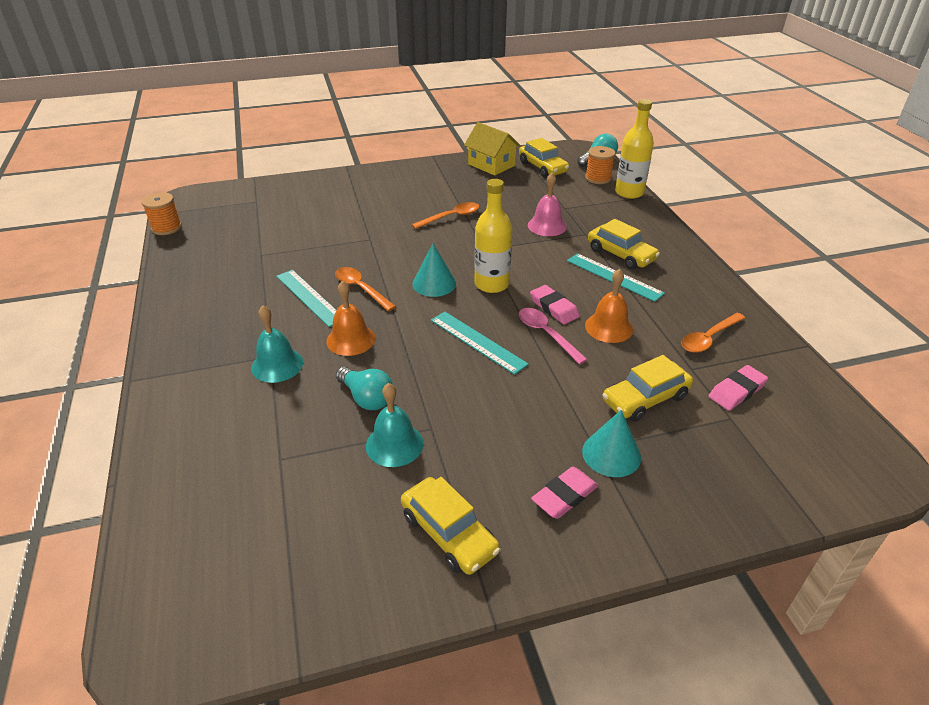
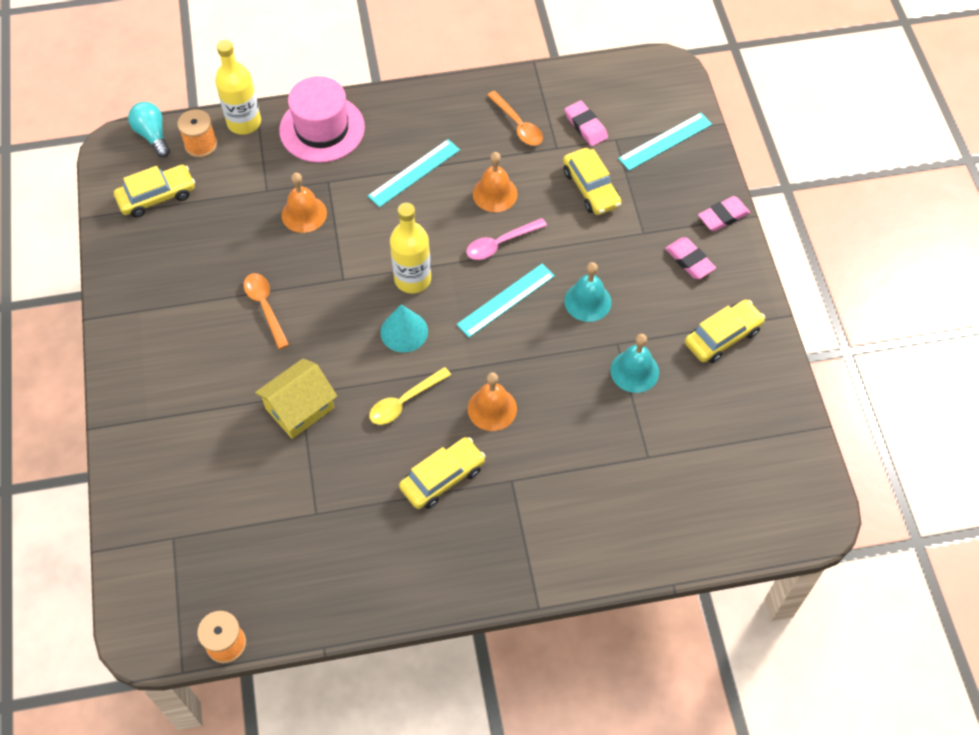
camera: 85 degrees left, 20 degrees up
(277, 365) = (525, 472): turquoise bell -> turquoise bell (587, 301)
(310, 297) = (414, 452): turquoise ruler -> turquoise ruler (665, 141)
(360, 288) = (404, 402): orange spoon -> yellow spoon
(367, 398) = (578, 392): turquoise light bulb -> none
(491, 165) = (134, 251): yellow house -> yellow house (300, 408)
(547, 226) = (304, 214): pink bell -> orange bell
(554, 308) = (460, 231): pink eraser -> pink eraser (723, 216)
(611, 454) = (650, 223): turquoise cone -> none
(621, 254) = (374, 159): yellow car -> yellow car (442, 478)
(641, 226) = (322, 129): none -> pink hat

